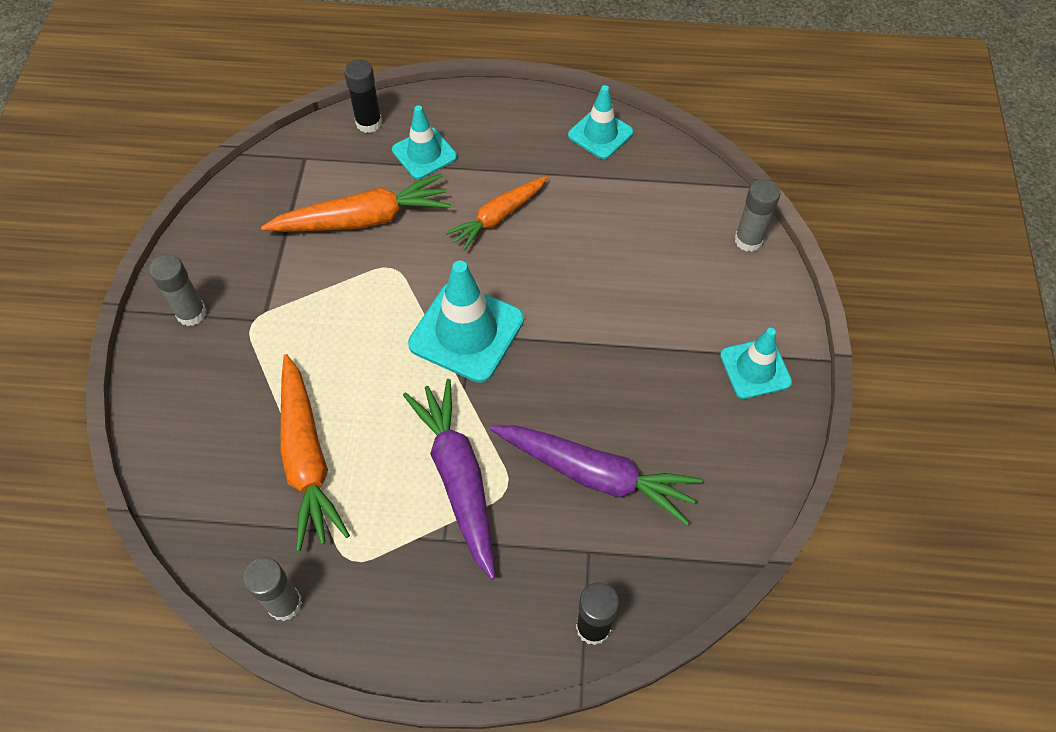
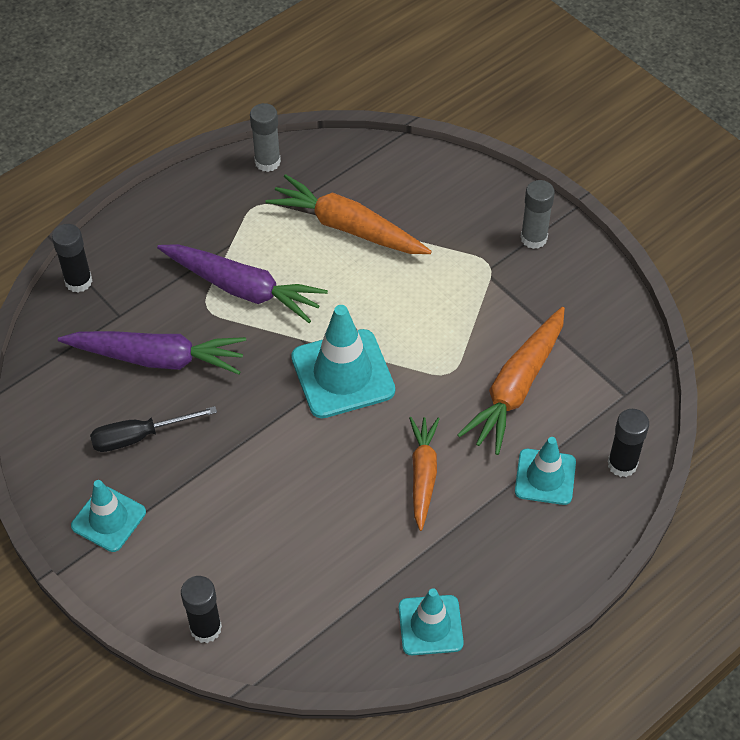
camera: 135 degrees right, 5 degrees down
(595, 475) = (157, 358): purple carrot -> purple carrot turned 150 degrees counterclockwise
(673, 416) = (139, 436): none -> black screwdriver
(748, 240) = (206, 628): grey glue stick -> black glue stick

